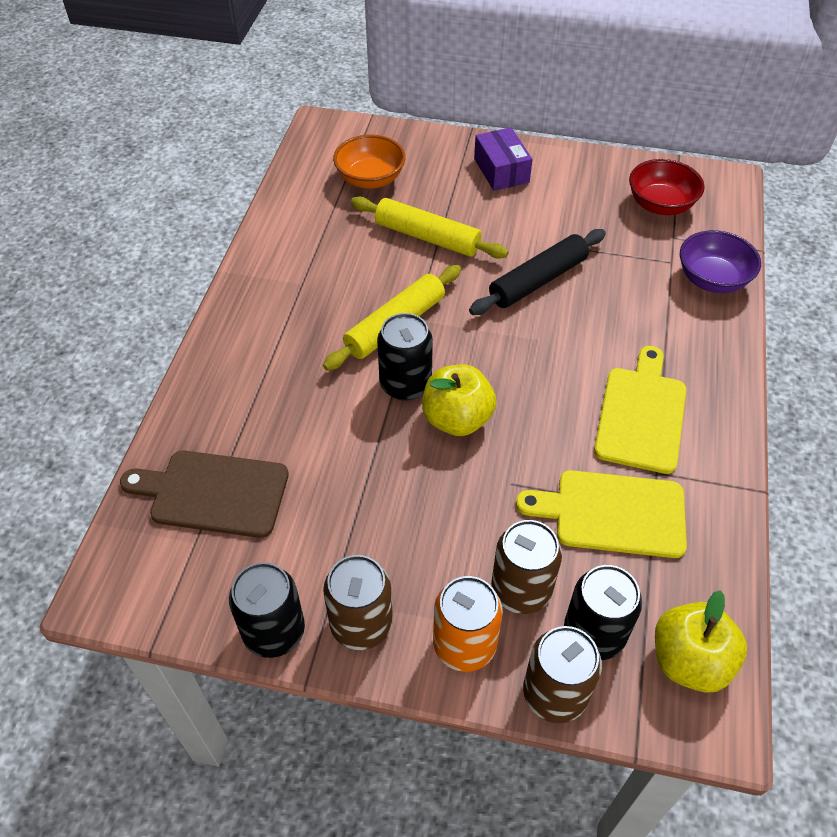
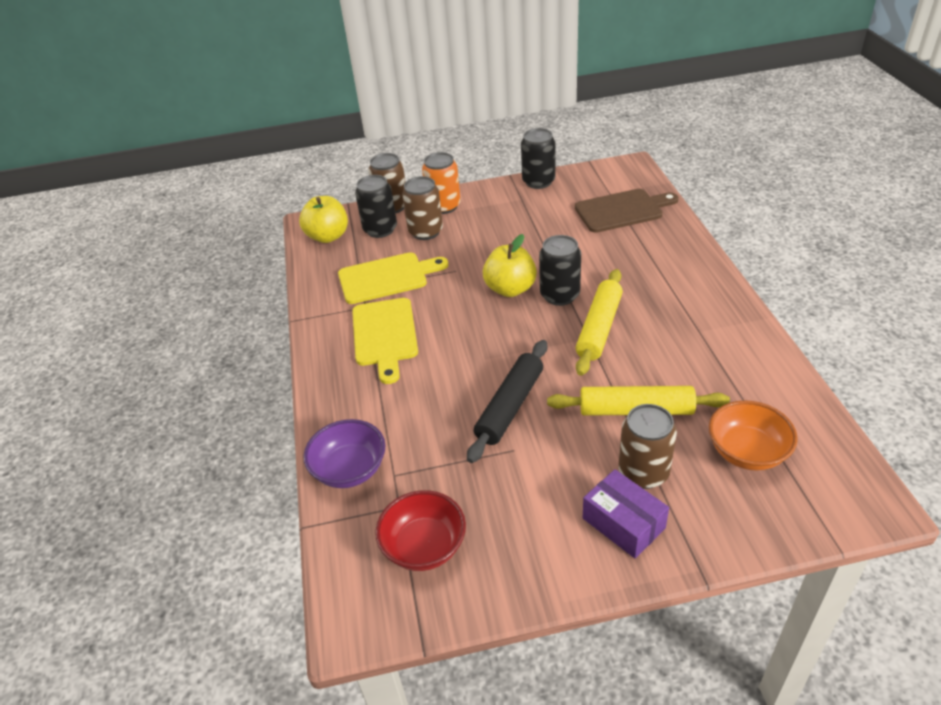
camera: 160 degrees right, 10 degrees down
(361, 624) = (499, 196): brown can -> brown can (643, 472)

